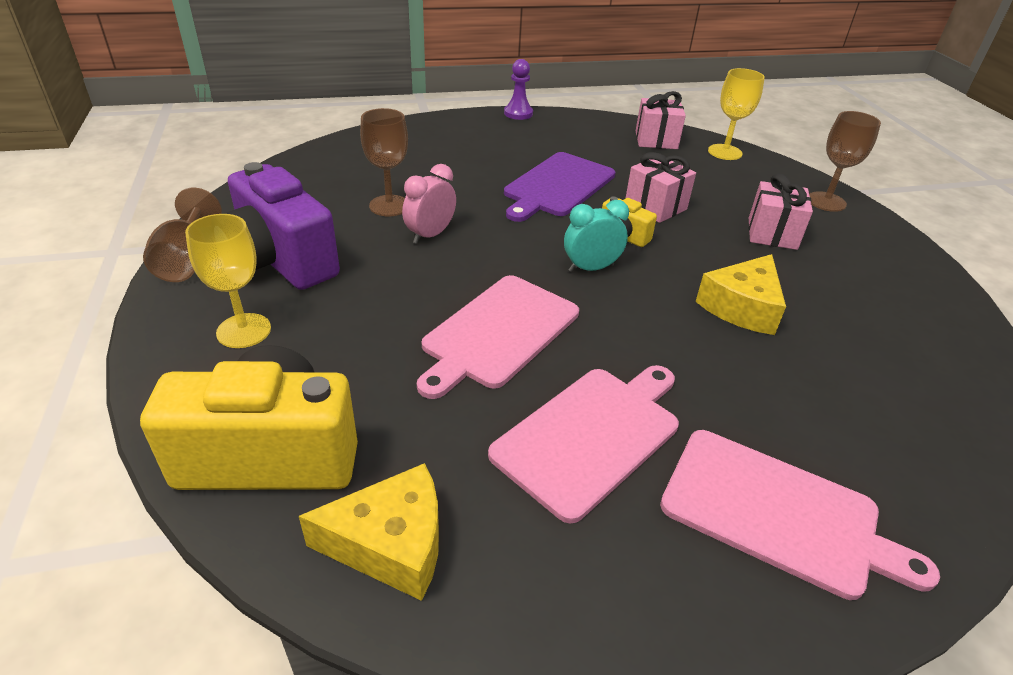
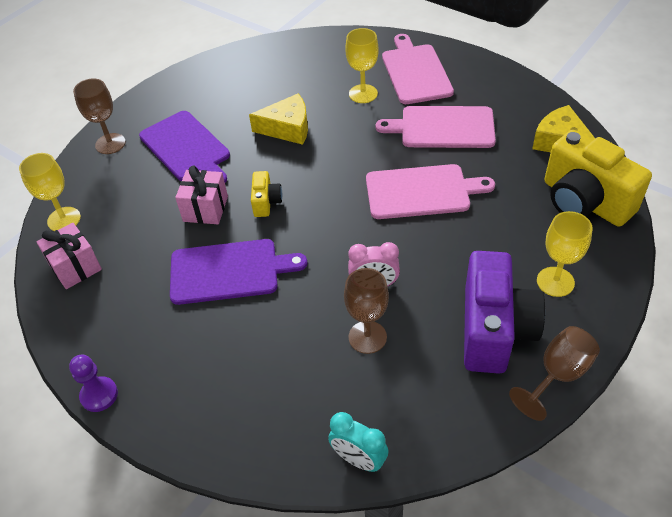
camera: 125 degrees left, 10 degrees up
(591, 268) = (319, 195): turquoise clock -> turquoise clock (359, 459)
(763, 411) = (363, 94): none -> yellow goblet
(772, 234) = (186, 148): pink gift -> purple cutting board

